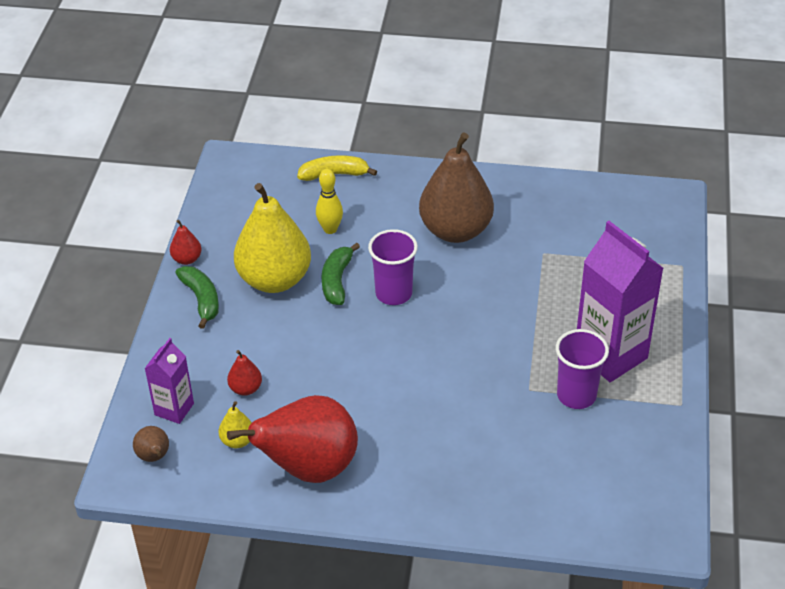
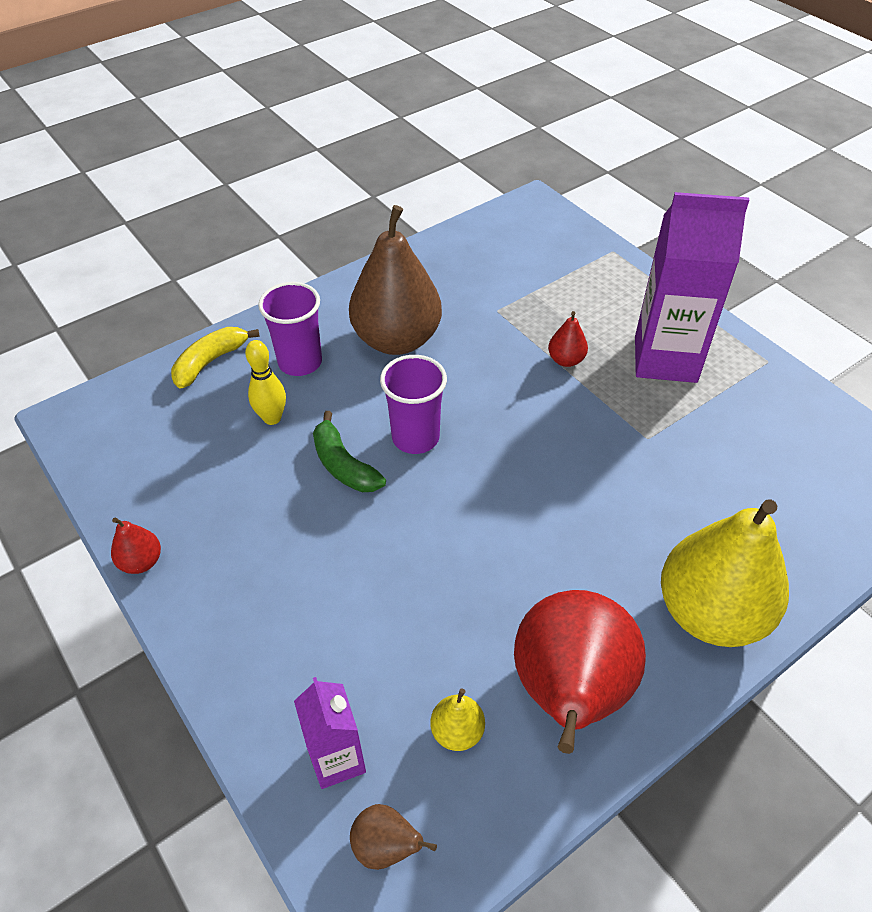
camera: 45 degrees left, 5 degrees up
(201, 300) = (215, 596): green banana -> none
(245, 388) = (390, 660): red pear -> red pear (566, 360)
(274, 279) = (274, 511): yellow pear -> yellow pear (710, 612)
(576, 395) = (689, 414): purple cup -> purple cup (300, 362)

